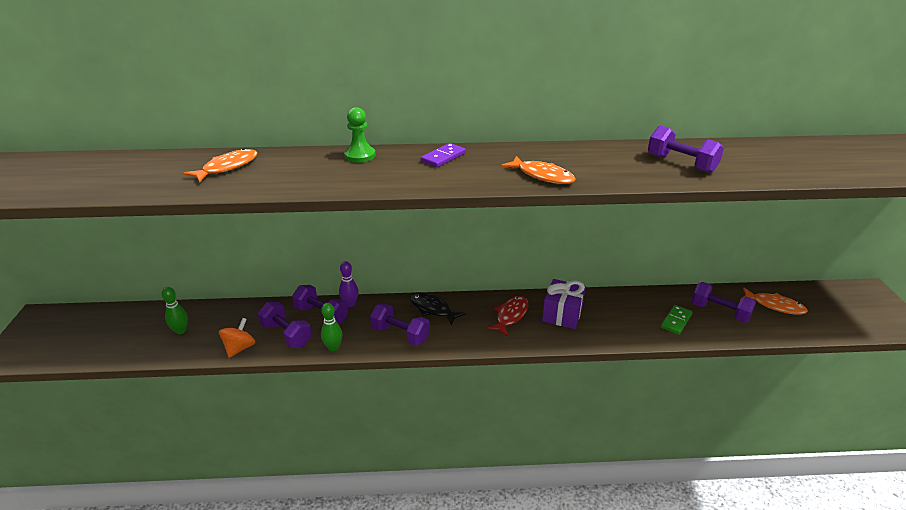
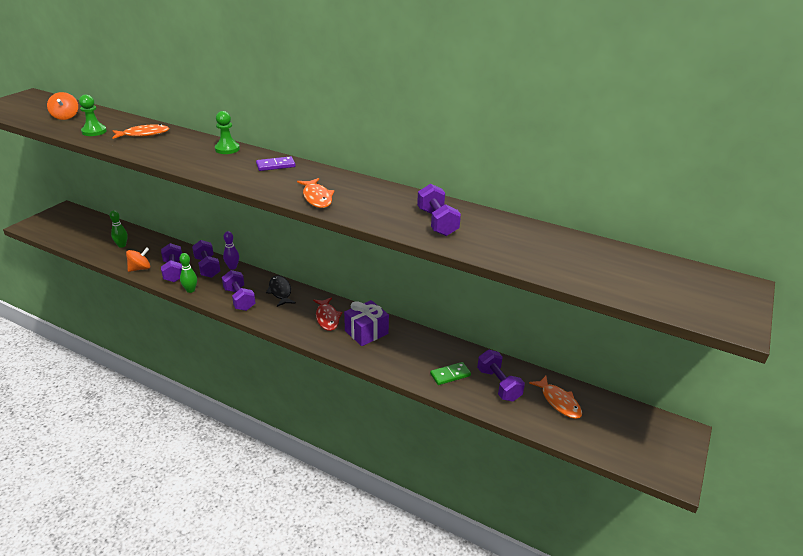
camera: 30 degrees right, 0 degrees up
(74, 175) = (65, 117): none -> orange spinning top
(151, 182) = (94, 131): none -> green pawn
(510, 316) = (327, 318): red fish -> red fish turned 105 degrees clockwise

